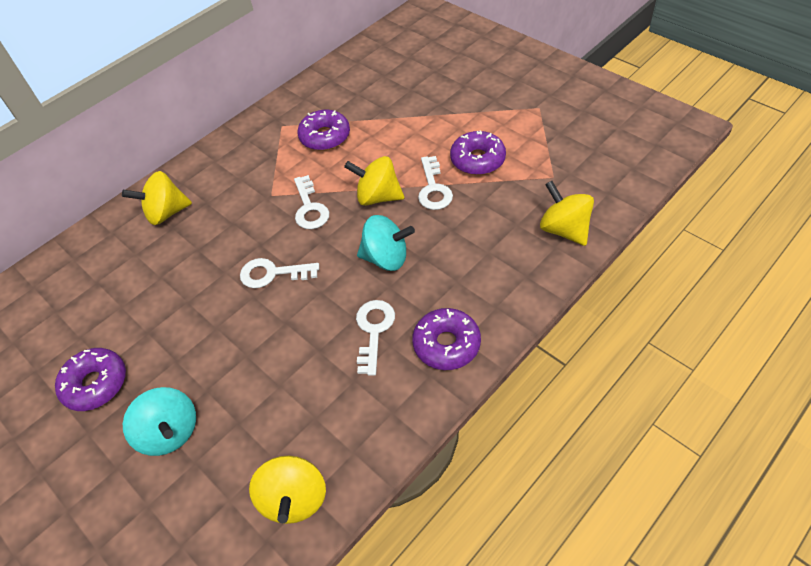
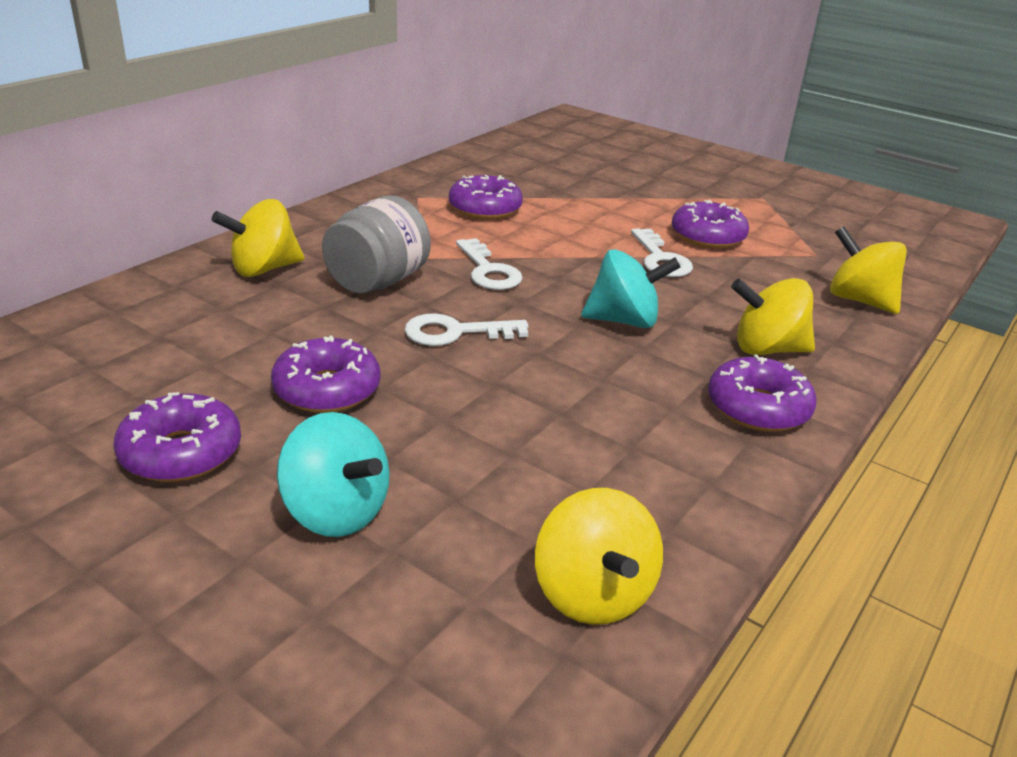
camera: 15 degrees left, 20 degrees down
(184, 329) = (327, 389): none -> purple donut
(235, 223) = (377, 282): none -> grey jar
(374, 330) = (639, 393): white key -> none
(378, 197) = (585, 264): yellow spinning top -> yellow spinning top (767, 349)

